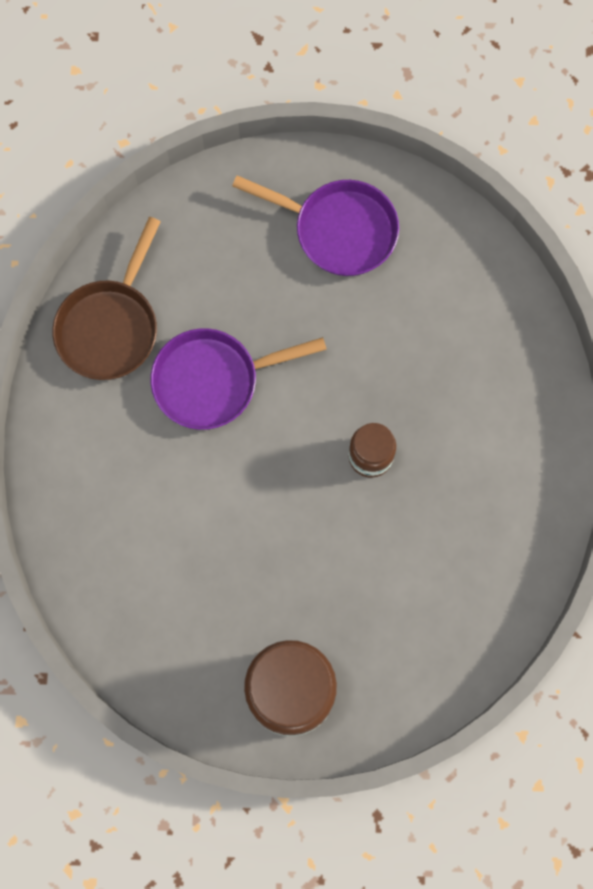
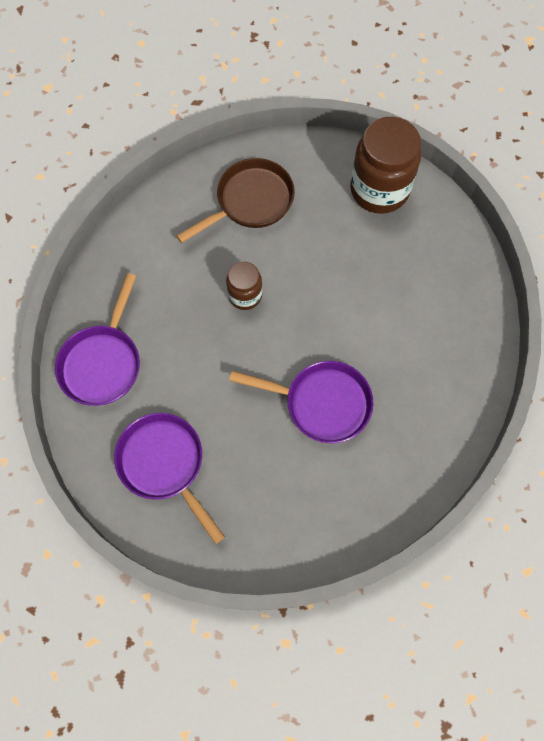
camera: 150 degrees left, 5 degrees down
(111, 327) = (375, 484): brown pan -> brown pan (250, 201)
(474, 294) = (103, 362): none -> purple pan

